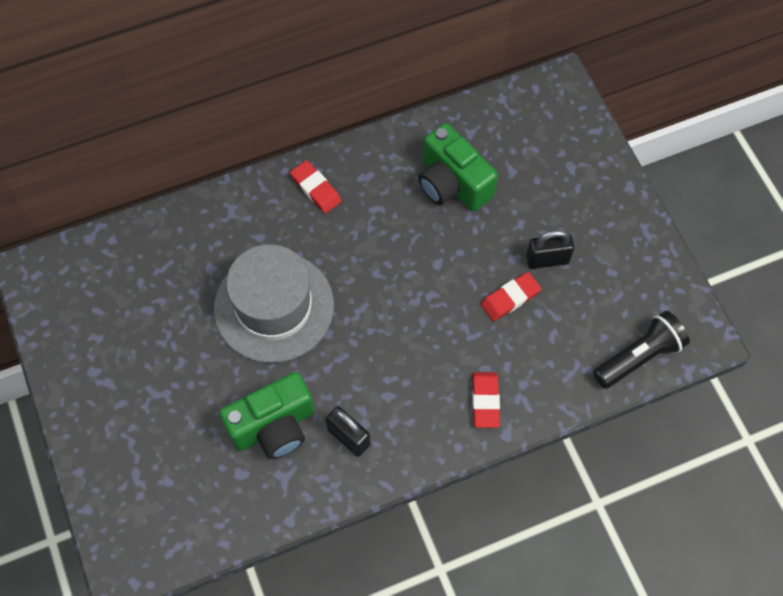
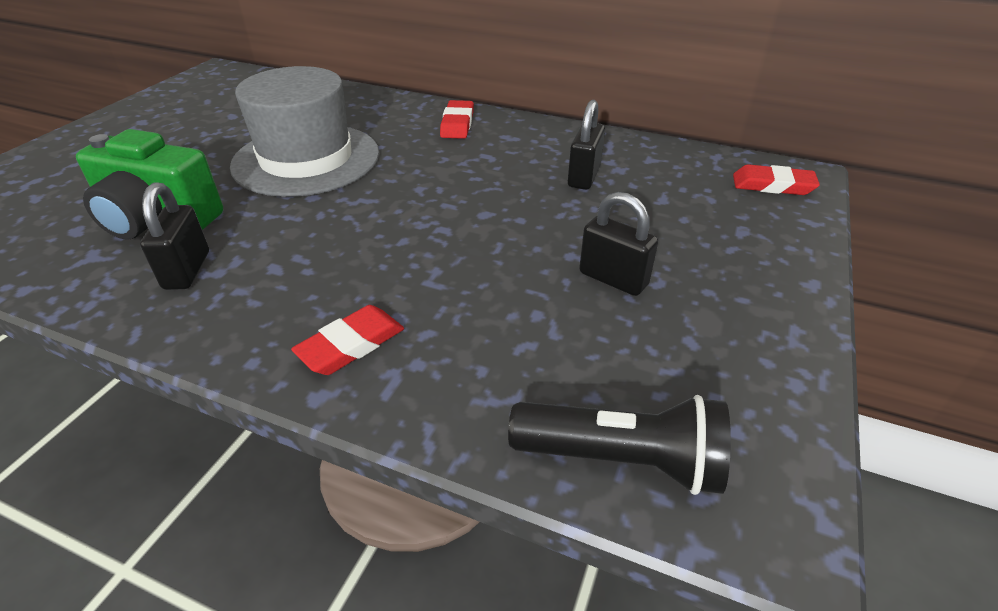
camera: 45 degrees right, 25 degrees down
(452, 184) = (584, 177): green camera -> black padlock
(510, 298) = (521, 281): red eraser -> red eraser (773, 185)

